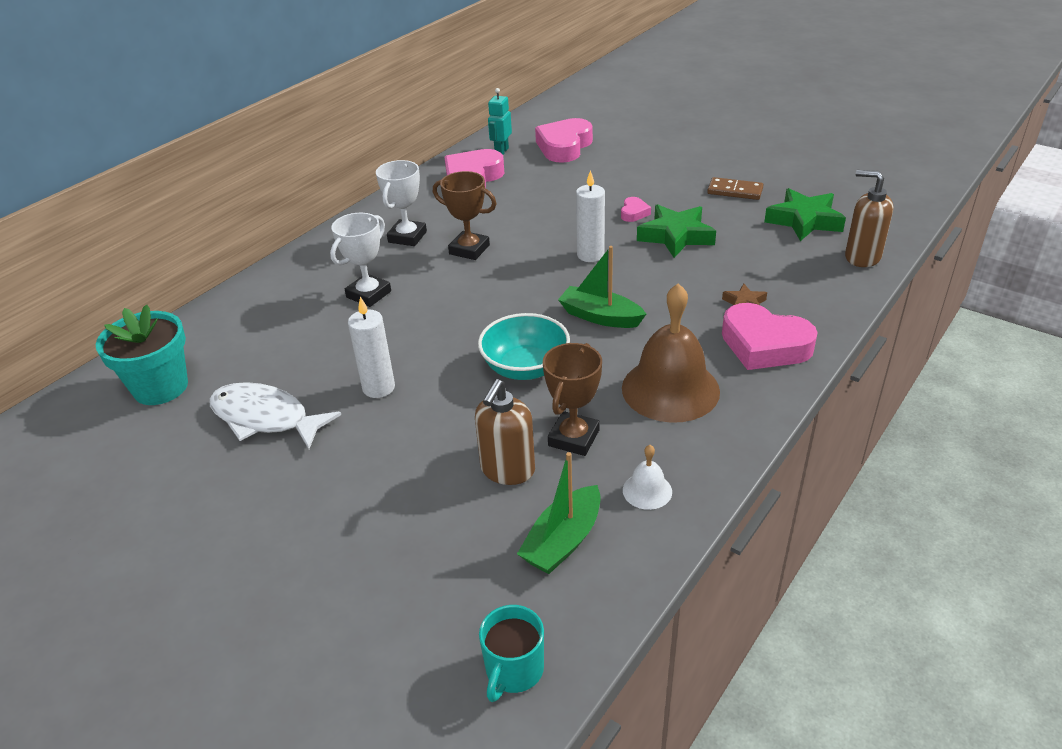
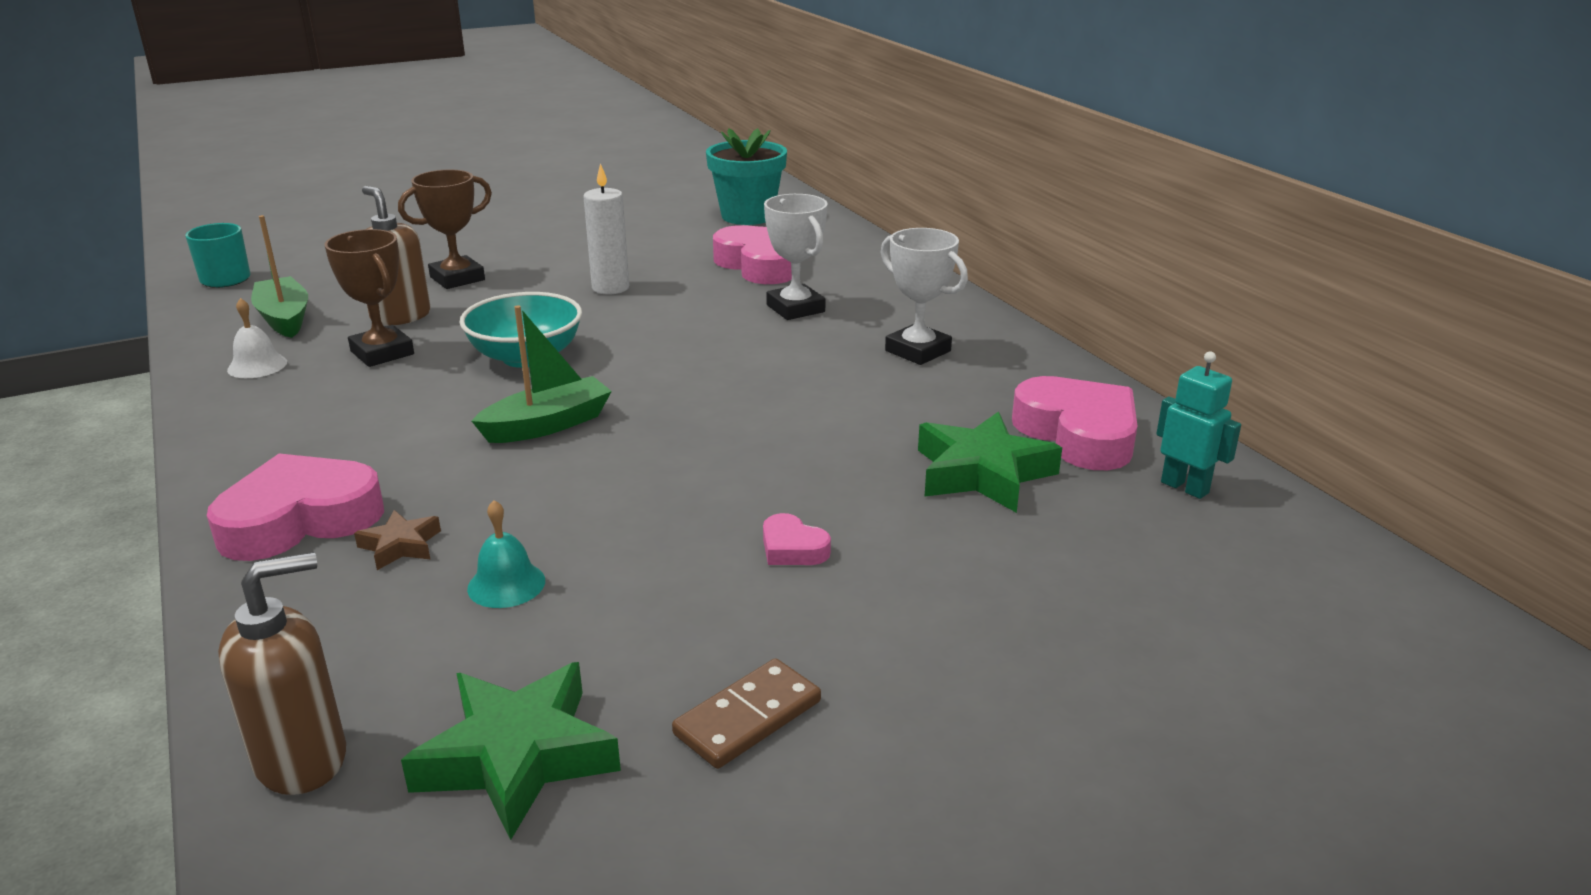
camera: 115 degrees right, 10 degrees down
(265, 418) = (640, 244): white fish -> none
(469, 249) = (833, 382): brown trophy -> brown trophy (457, 278)
(564, 146) = (1167, 565): pink heart -> pink heart (761, 265)
(590, 255) = (705, 464): white candle -> none
(670, 389) = (350, 423): brown bell -> none
(676, 236) = (662, 562): green star -> green star (982, 473)
(733, 264) = (506, 584): none -> turquoise bell

